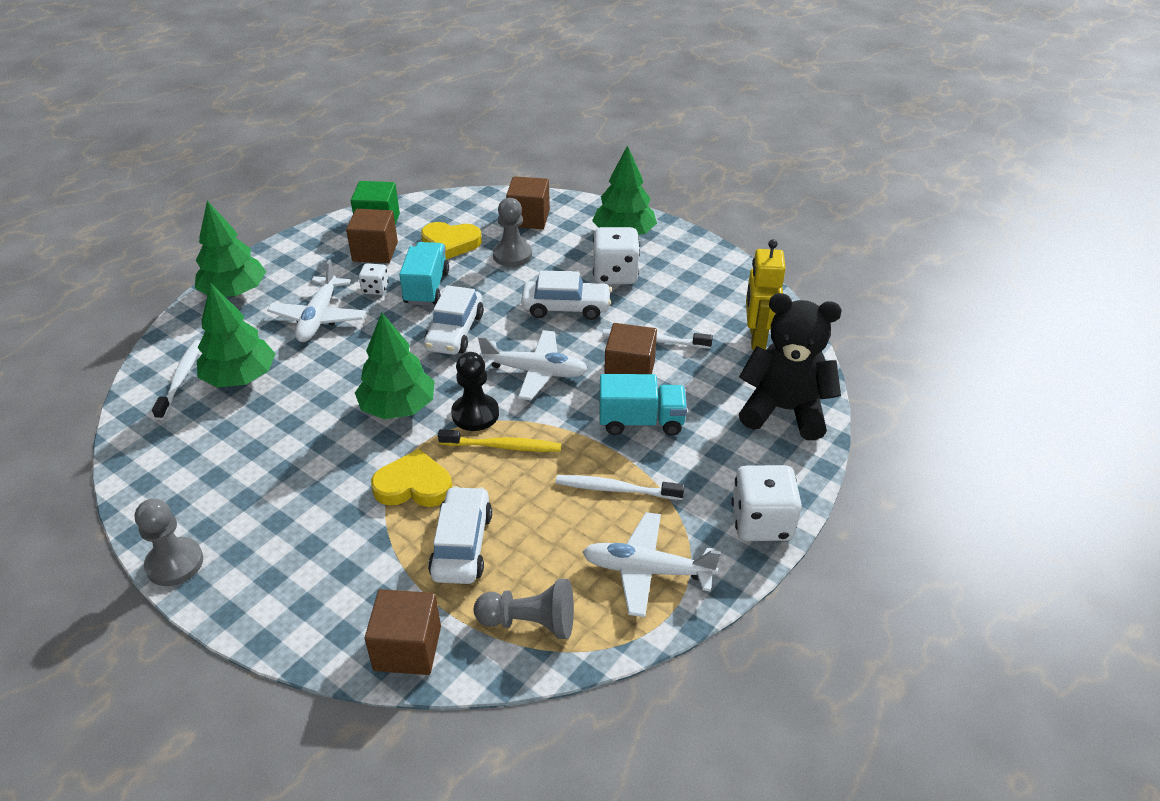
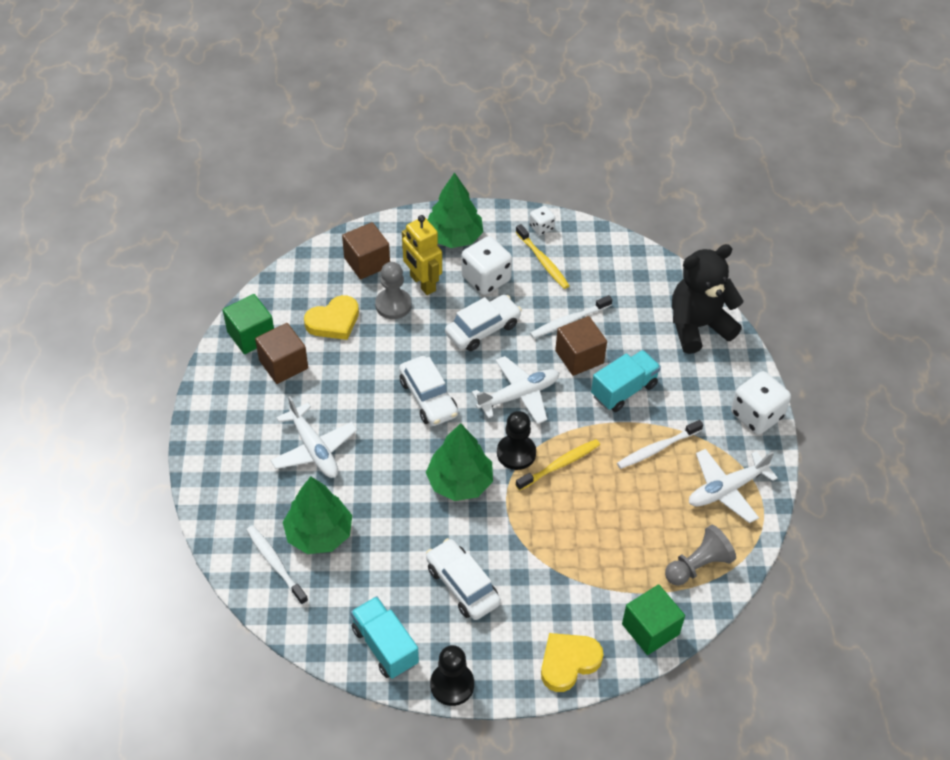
camera: 40 degrees left, 10 degrees up
(175, 563) = (452, 685): grey pawn -> black pawn
(234, 292) = (216, 469): green tree -> none
(375, 289) = (325, 398): white dice -> white dice (541, 227)
(407, 648) = (650, 629): brown cube -> green cube
(414, 485) = (536, 529): yellow heart -> yellow heart (568, 662)
(426, 288) = (363, 373): turquoise truck -> turquoise truck (385, 646)
(462, 545) = (609, 547): white car -> white car (462, 585)
(684, 286) = (543, 261): none -> yellow toothbrush
(757, 338) = (630, 278): yellow robot -> yellow robot (422, 283)

